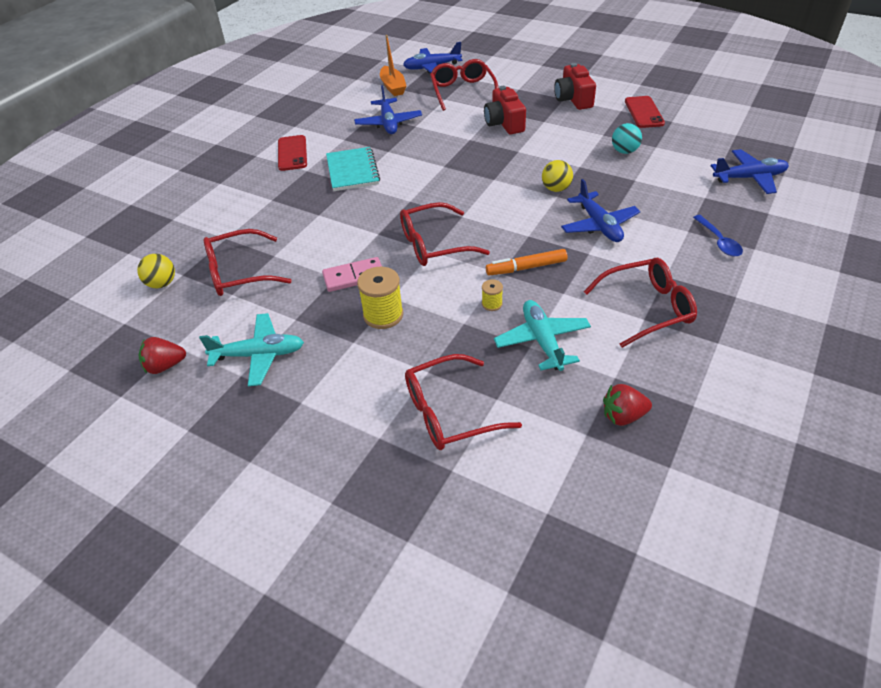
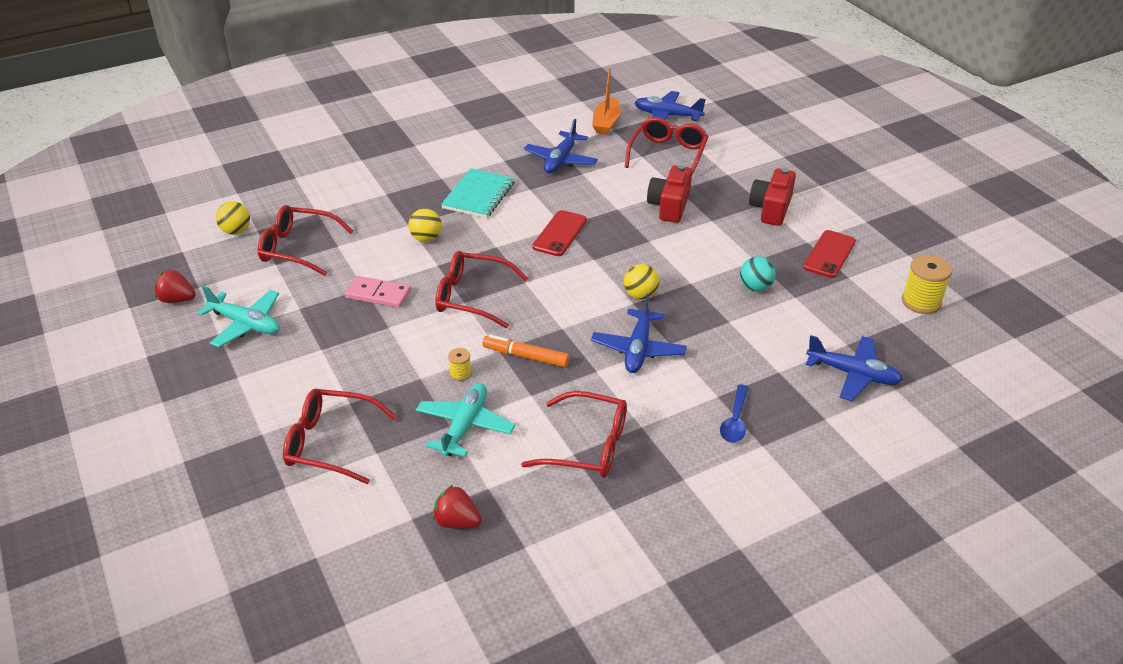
camera: 30 degrees right, 5 degrees down
(292, 153) = (446, 156): red phone -> red phone (560, 234)
(345, 218) = (426, 238): none -> yellow ball
(383, 315) = (366, 339): yellow spool -> yellow spool (921, 302)

